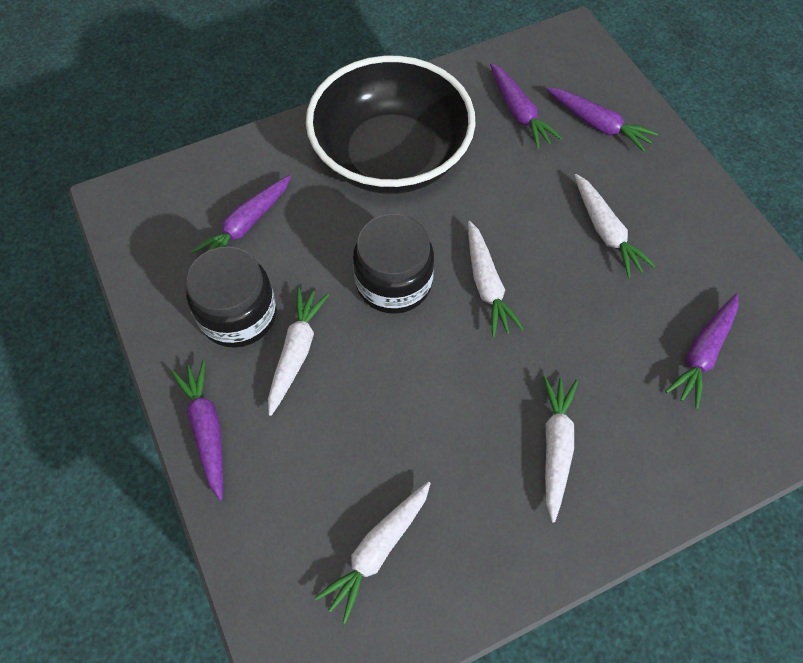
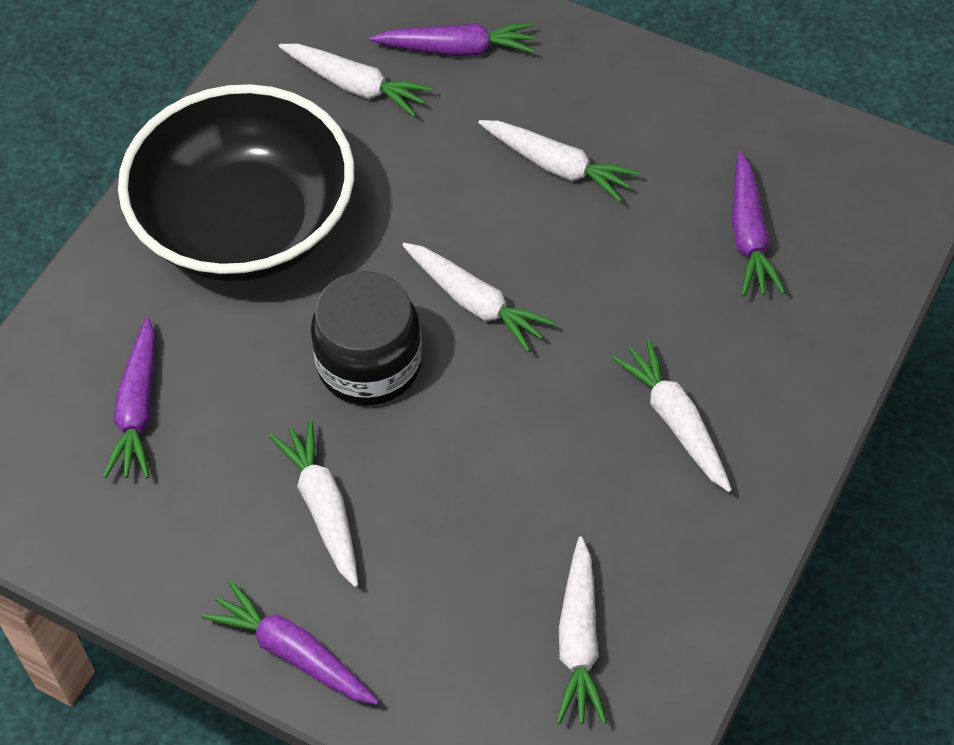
camera: 35 degrees left, 5 degrees down
(238, 314) = (219, 512): black jar -> none
(519, 113) = (355, 86): purple carrot -> white carrot

